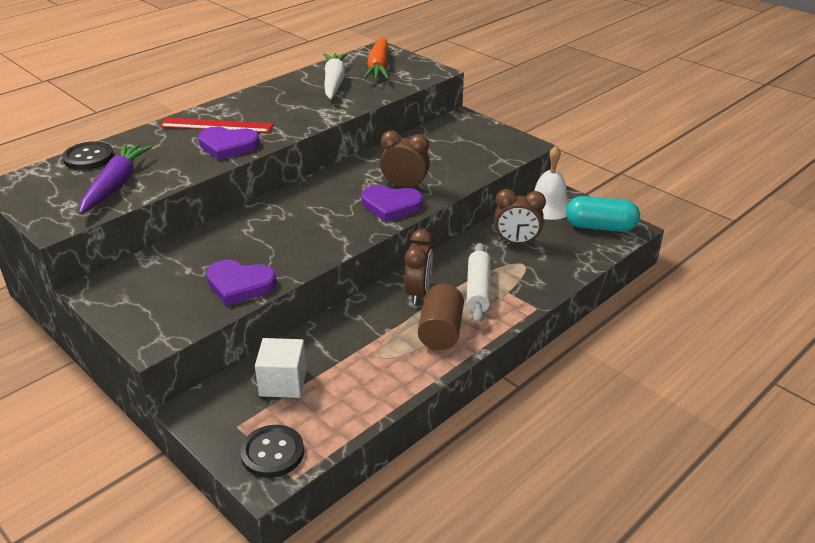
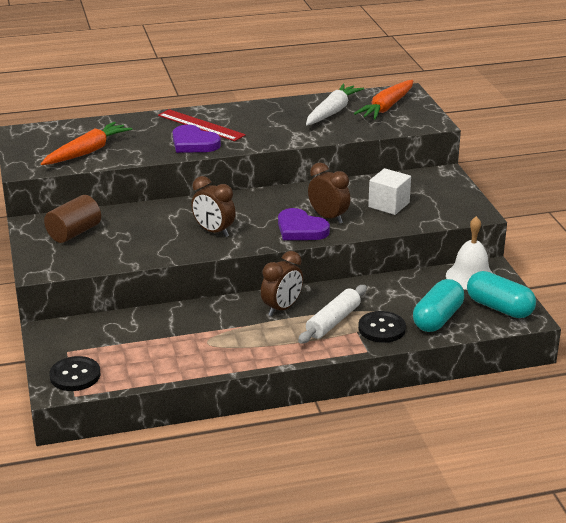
camera: 30 degrees right, 5 degrees down
(88, 157) = (87, 126): black button -> black button (381, 328)
(115, 185) = (87, 152): purple carrot -> orange carrot
(240, 284) = (130, 252): purple heart -> none
(283, 383) = (122, 335): white cube -> white cube (389, 205)
(440, 332) = (270, 341): brown cylinder -> brown cylinder (74, 233)
(516, 242) = (406, 297): brown clock -> brown clock (214, 231)
(563, 254) = (437, 318): none -> turquoise capsule

